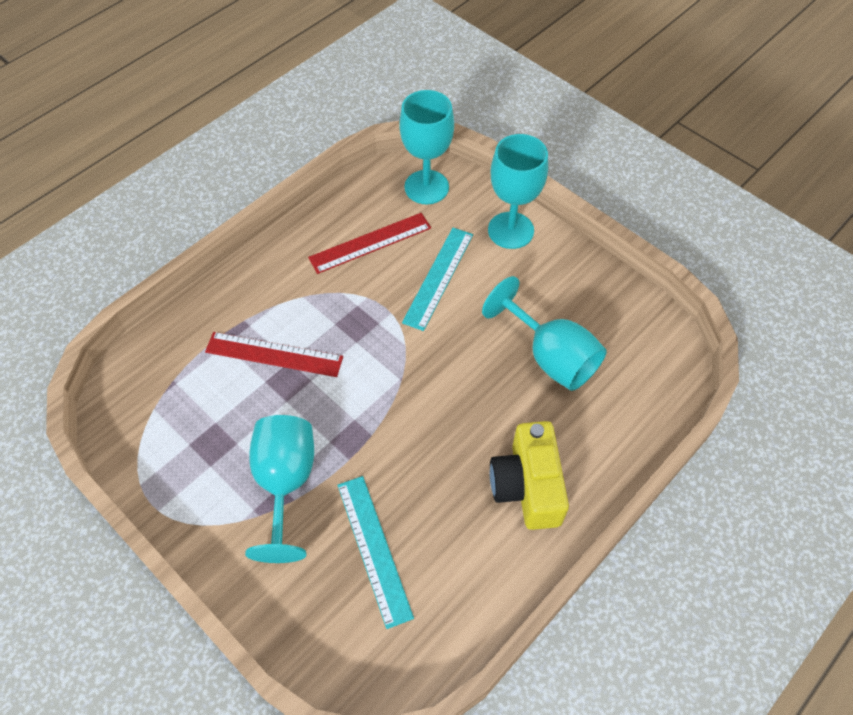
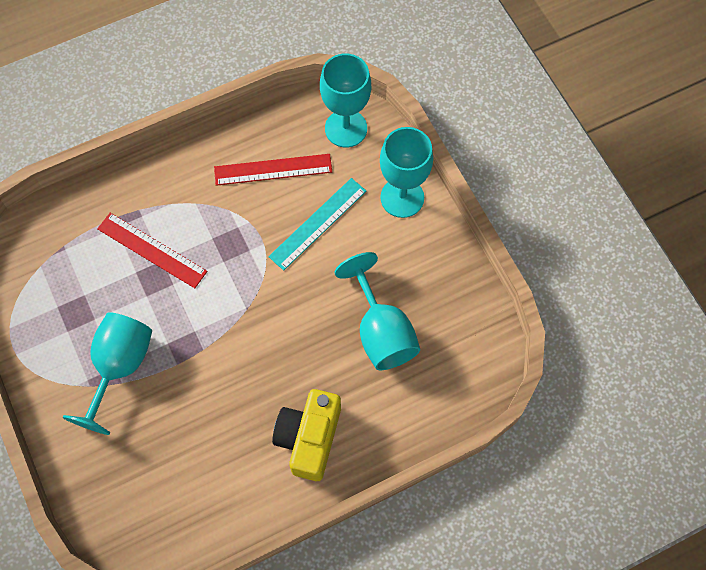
camera: 20 degrees right, 10 degrees up
(374, 549) = (167, 445): turquoise ruler -> none

